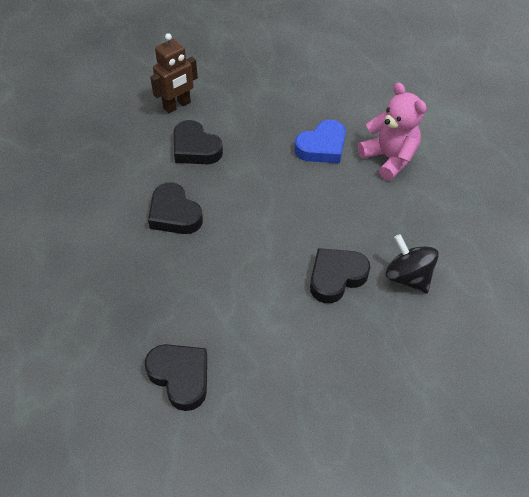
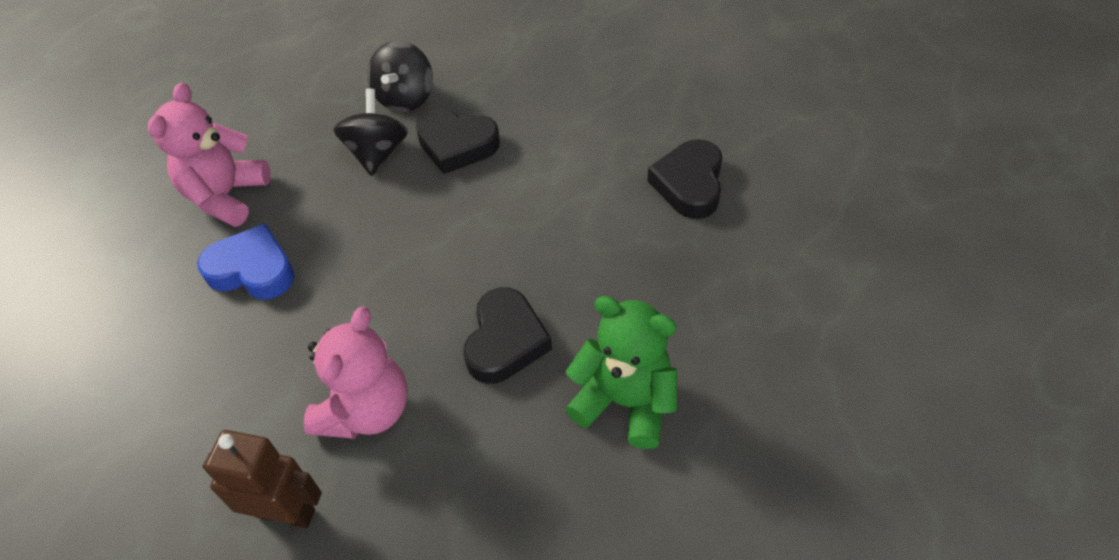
camera: 125 degrees left, 0 degrees up
(91, 236) = (624, 401): none -> green teddy bear
(195, 148) = (366, 410): black heart -> pink teddy bear
(365, 235) = (377, 152): none -> black spinning top

